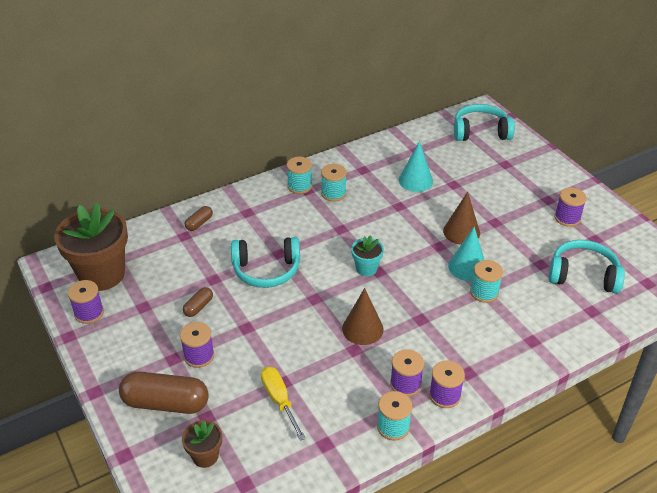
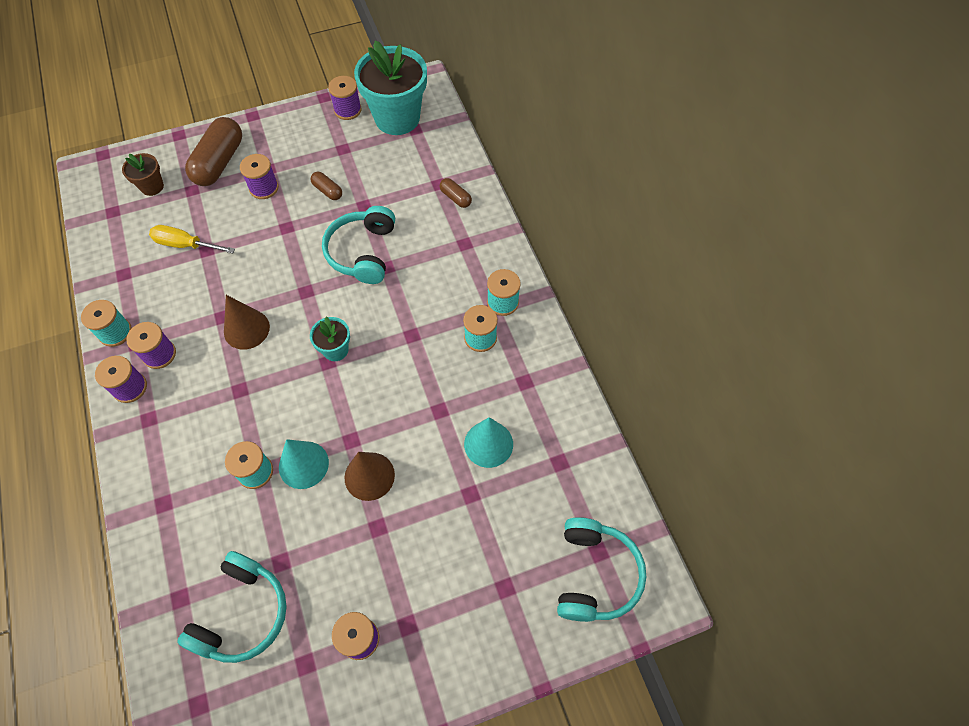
camera: 100 degrees right, 20 degrees up
(102, 274) = (397, 118): brown flower pot -> turquoise flower pot
(279, 400) = (186, 245): yellow screwdriver -> yellow screwdriver turned 150 degrees counterclockwise

